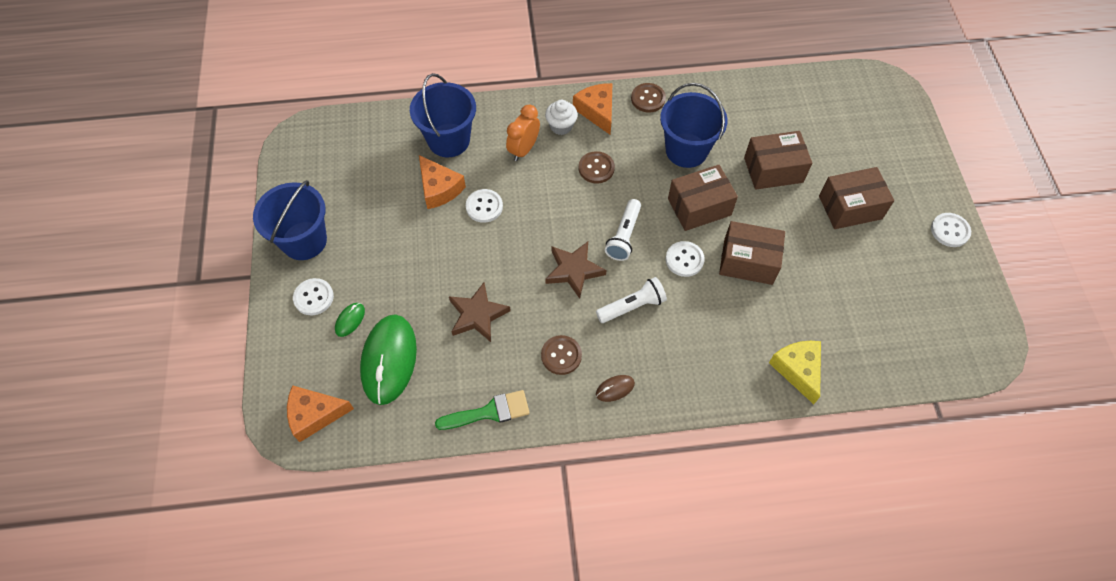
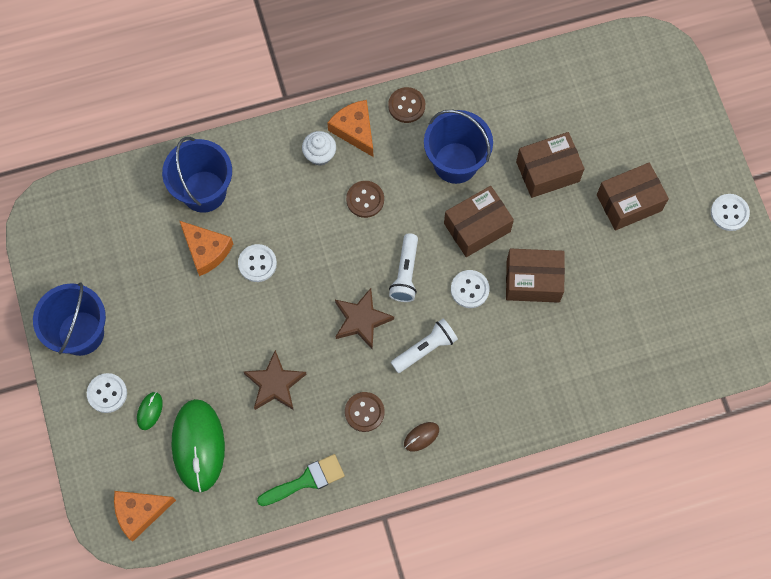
camera: 10 degrees left, 10 degrees up
(523, 149) = (285, 189): orange clock -> none
(797, 370) = (592, 387): yellow cheese -> none

